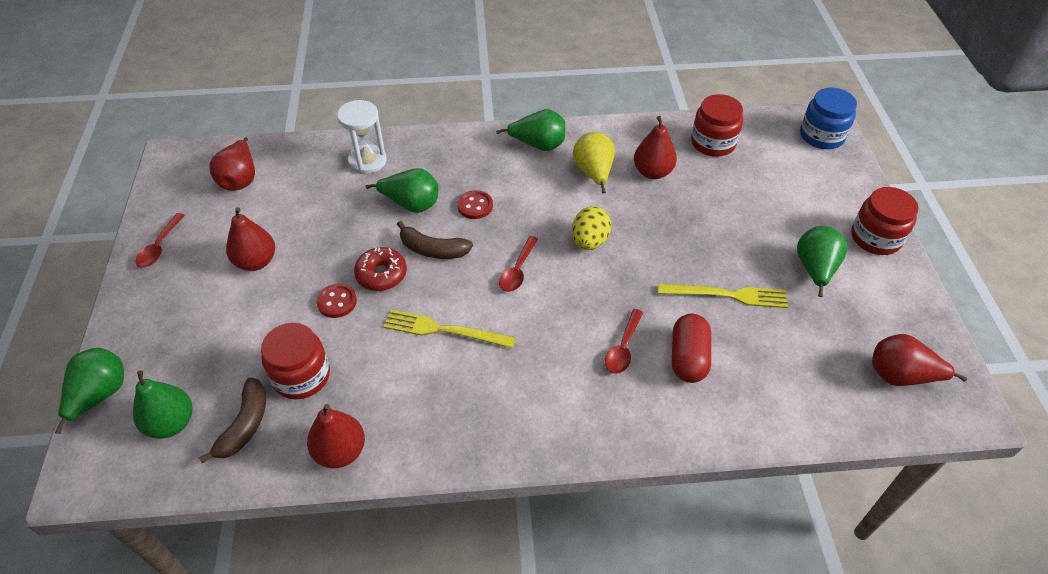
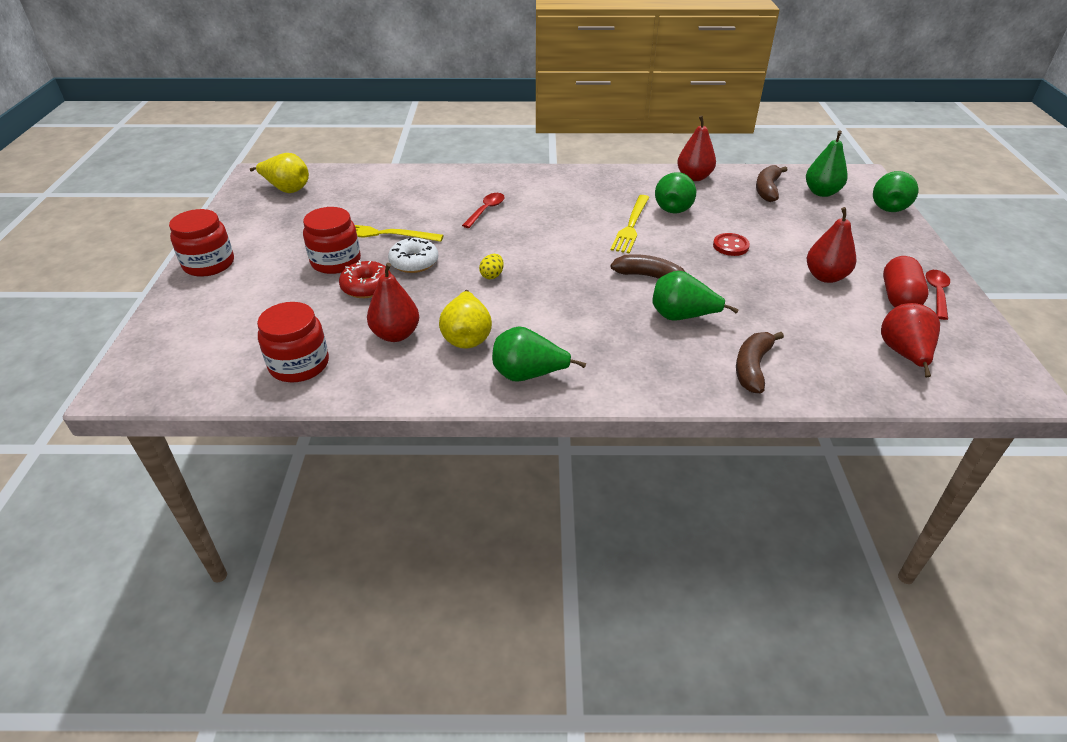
camera: 175 degrees left, 10 degrees down
(301, 376) = (739, 208): red jar -> red jar (336, 261)
(367, 161) = (752, 367): white hourglass -> brown banana
(381, 274) = (696, 261): red donut -> red donut (367, 287)
(444, 330) = (631, 226): yellow fork -> yellow fork turned 90 degrees clockwise
(475, 206) = (610, 311): red button -> none
(518, 270) = (566, 258): red spoon -> none
(589, 241) = (492, 275): yellow egg -> yellow egg, size x0.59
(673, 253) = (414, 262): none -> white donut
(688, 358) = (438, 203): red capsule -> red capsule (899, 297)
(815, 270) = (291, 245): green pear -> green pear (674, 207)
(821, 136) = (151, 365): blue jar -> none
(900, 376) = (287, 189): red pear -> yellow pear

